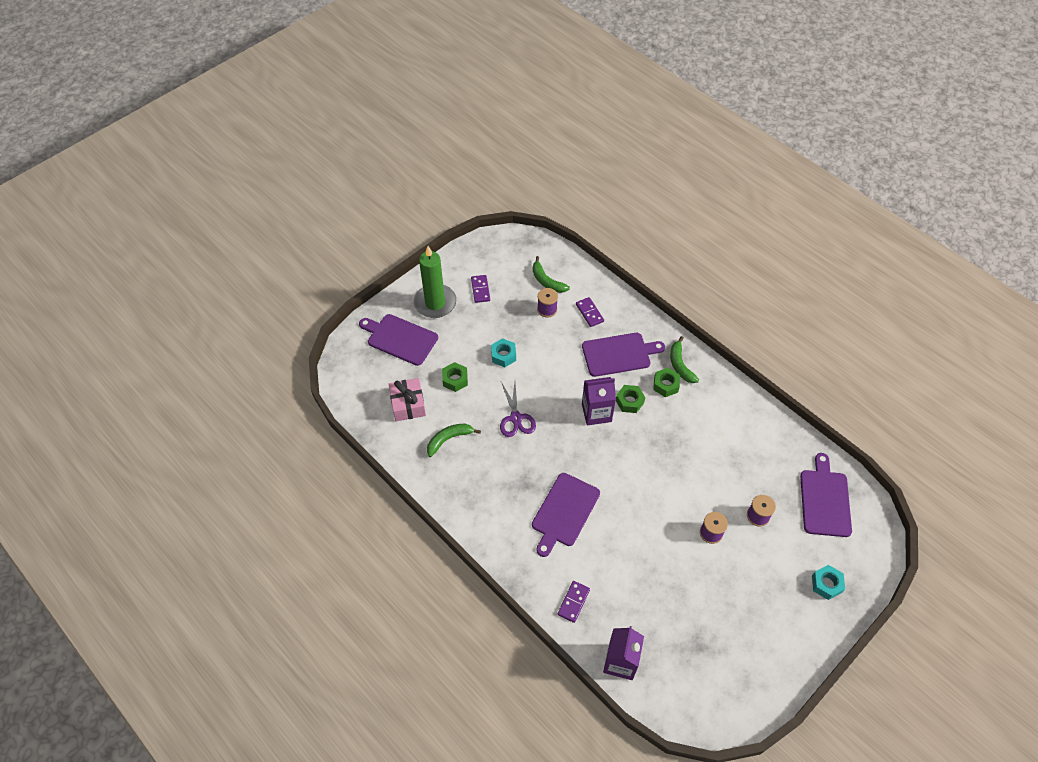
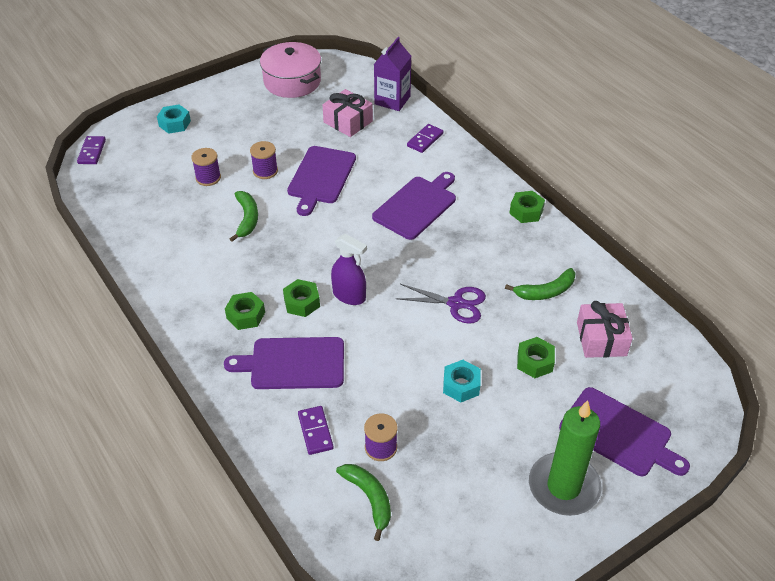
camera: 170 degrees left, 10 degrees down
(468, 521) = (526, 211): none -> green nut
(480, 290) = (485, 500): purple domino -> purple domino (92, 152)
(516, 418) = (456, 303): purple scissors -> purple scissors turned 105 degrees clockwise
(596, 412) = (349, 296): purple carton -> purple spray bottle
(657, 617) = (348, 122): none -> pink gift
(680, 365) = (214, 337): green banana -> green banana (247, 219)
(738, 676) = (292, 81): none -> pink pot
(825, 500) = (128, 181): purple cutting board -> purple cutting board (320, 177)

